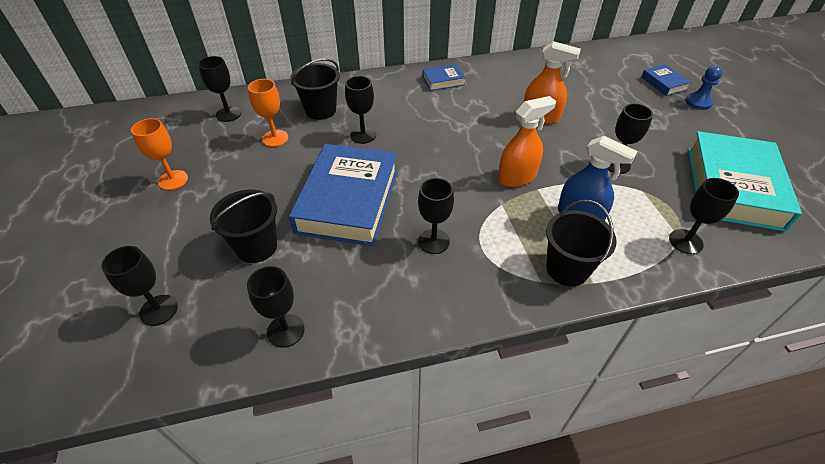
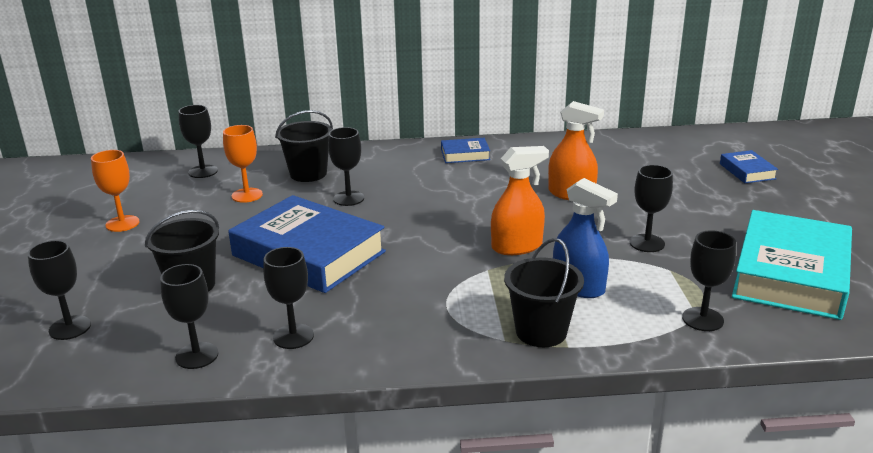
camera: 10 degrees right, 20 degrees down
(348, 200) = (308, 254): blue book -> blue book turned 75 degrees counterclockwise
(433, 241) = (392, 296): black goblet -> black goblet (293, 336)
(698, 102) = (785, 192): blue pawn -> none

